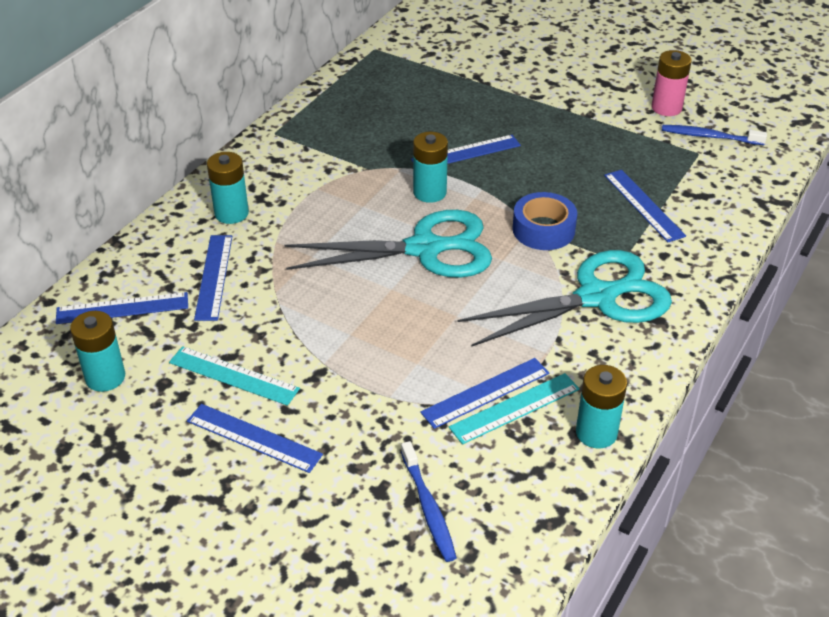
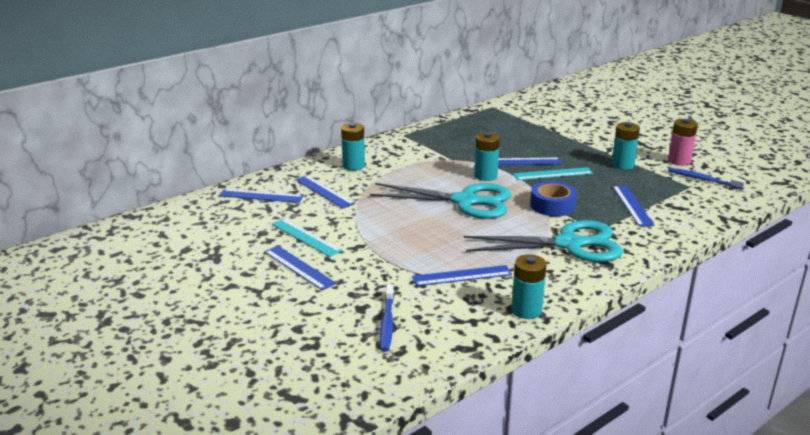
camera: 20 degrees right, 15 degrees down
(105, 377) = (230, 224): turquoise battery -> turquoise battery (622, 165)
(213, 277) = (324, 191): blue ruler -> blue ruler turned 60 degrees counterclockwise
(515, 408) = (477, 287): turquoise ruler -> turquoise ruler (553, 174)

